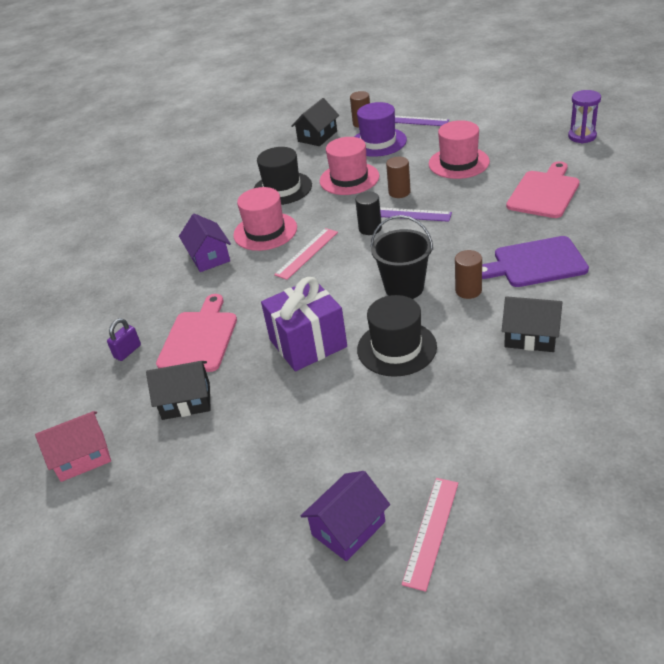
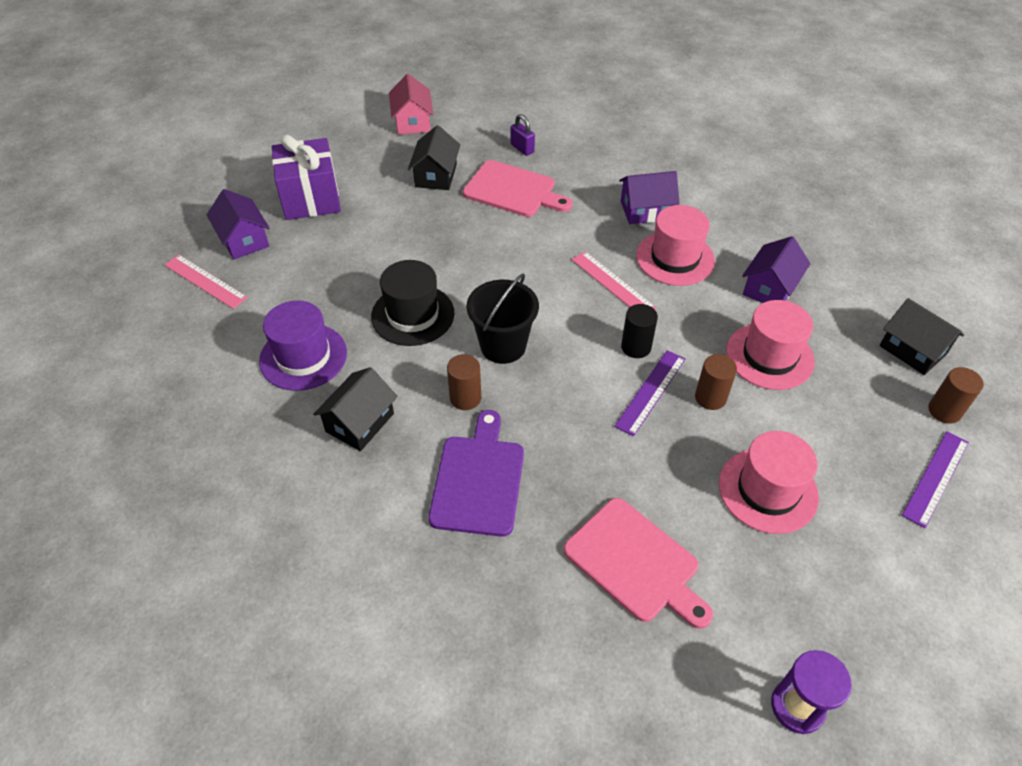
camera: 100 degrees right, 10 degrees up
(282, 188) = (770, 288): black hat -> purple house
(308, 343) = (460, 256): purple gift -> purple gift (311, 198)
(378, 142) = (870, 414): purple hat -> purple hat (303, 357)

